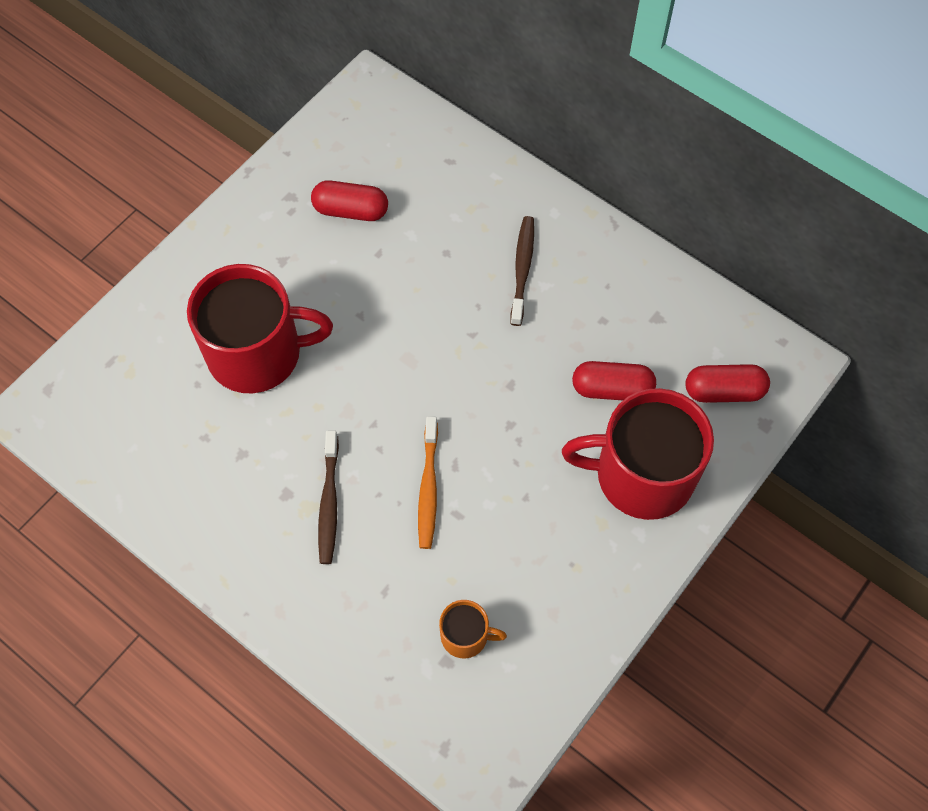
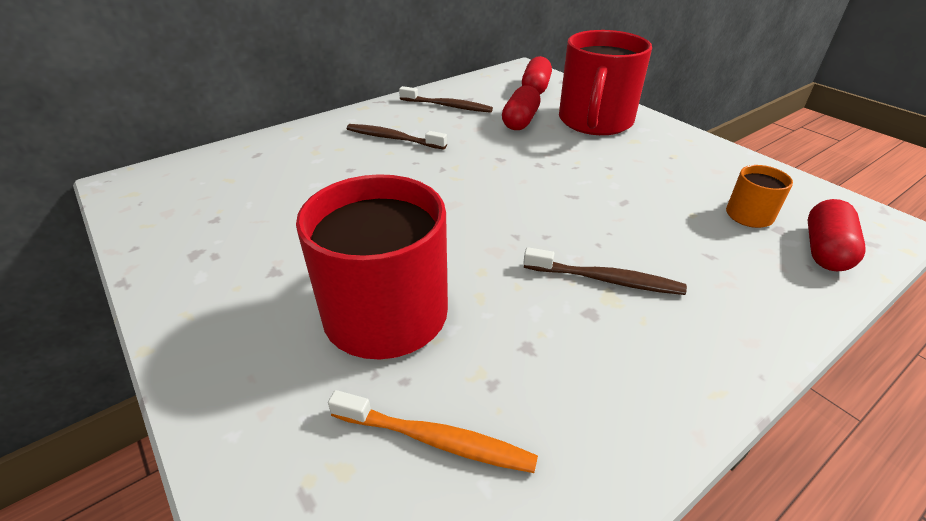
camera: 75 degrees left, 25 degrees down
(351, 210) = (255, 214): red capsule -> red capsule (825, 250)
(428, 488) = (595, 213): orange toothbrush -> orange toothbrush (436, 440)
(626, 300) = (447, 106): none -> brown toothbrush

